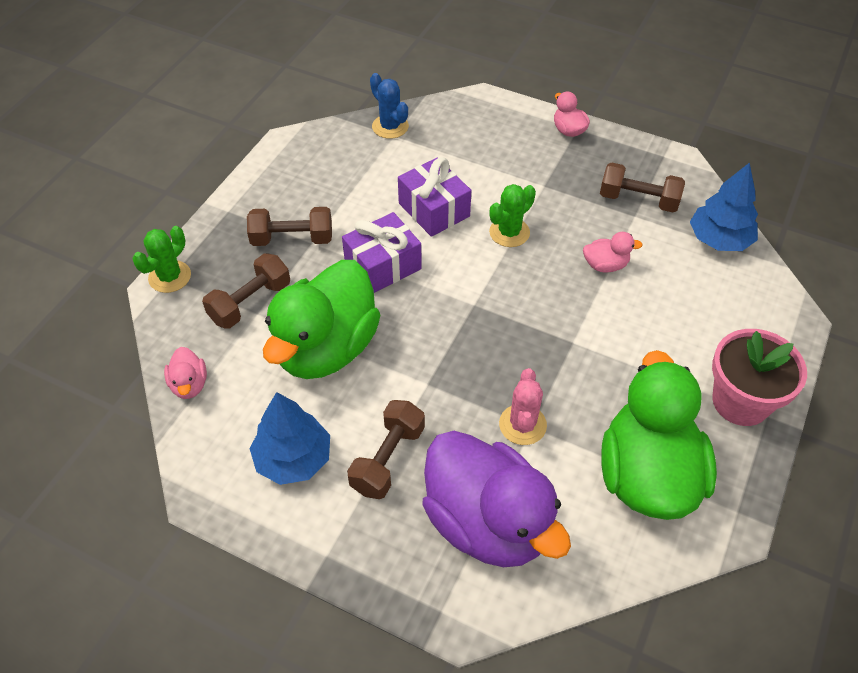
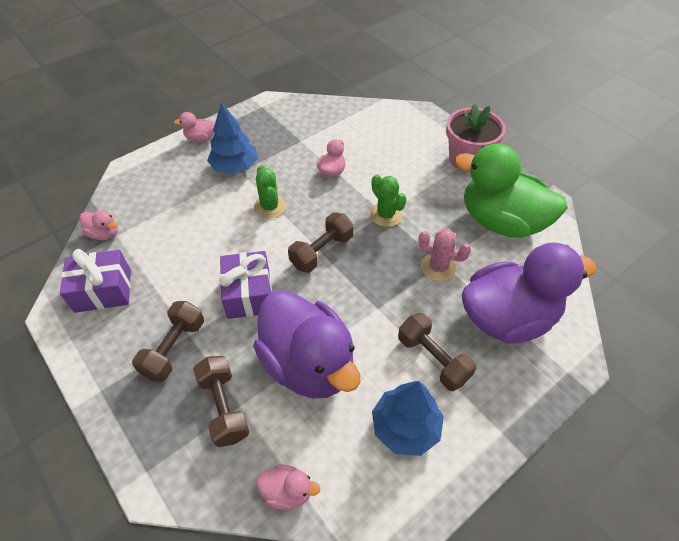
camera: 65 degrees left, 0 degrees up
(170, 277) = (145, 471): green cactus -> green cactus (386, 215)
(326, 348) = (308, 364): green duck -> purple duck
(390, 126) = (104, 234): blue cactus -> pink duck
(434, 210) = (216, 240): purple gift -> purple gift (103, 290)
(638, 200) = (289, 133): brown dumbbell -> brown dumbbell (322, 251)
(719, 239) = (345, 114): blue tree -> blue tree (234, 167)

